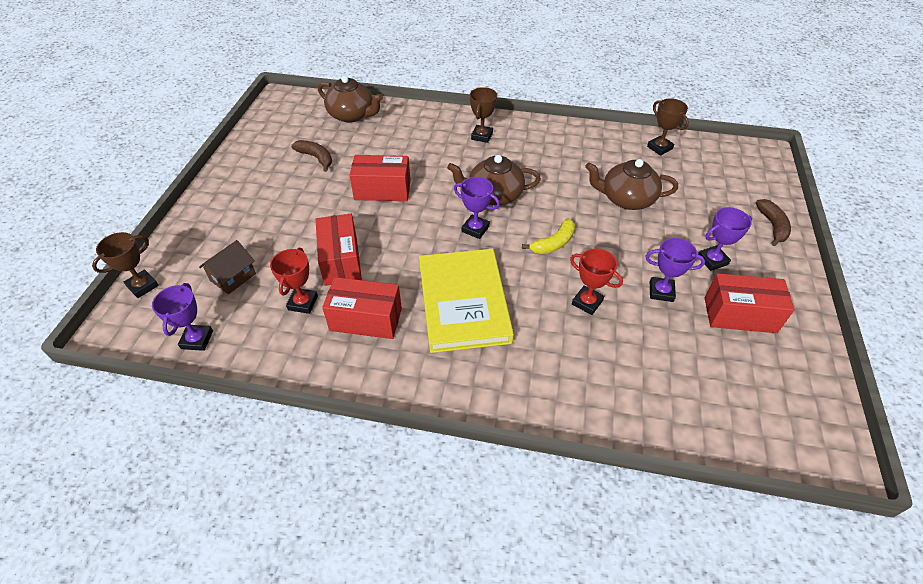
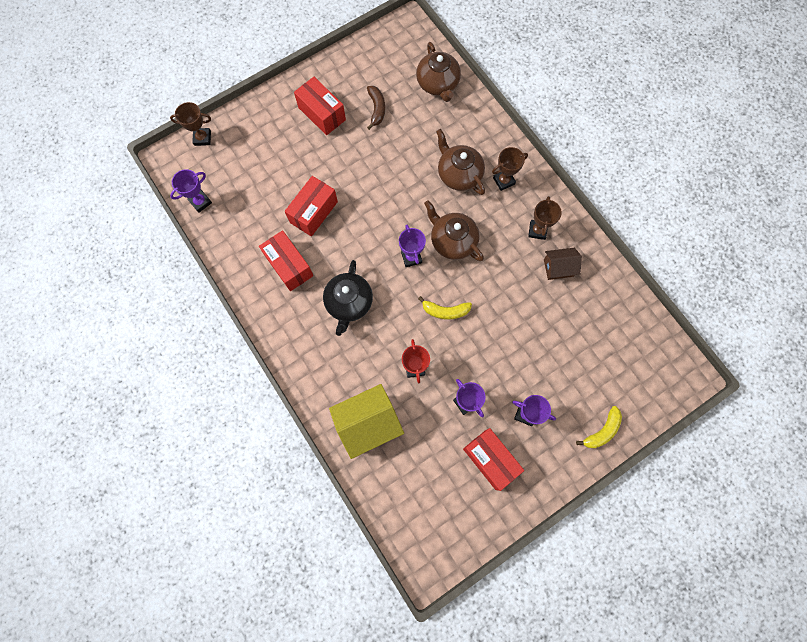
camera: 45 degrees right, 25 degrees up
(233, 277) = (249, 172): brown house -> brown house (558, 268)
(303, 303) = (268, 224): red trophy -> none
(382, 190) = (389, 175): red box -> red box (322, 114)
(463, 302) = (349, 303): yellow book -> black teapot
(610, 382) = (368, 423): none -> yellow house
(626, 199) = (533, 322): brown teapot -> brown teapot (459, 174)
(659, 148) = (617, 302): brown trophy -> brown trophy (537, 230)
(772, 226) = (602, 431): brown banana -> yellow banana

